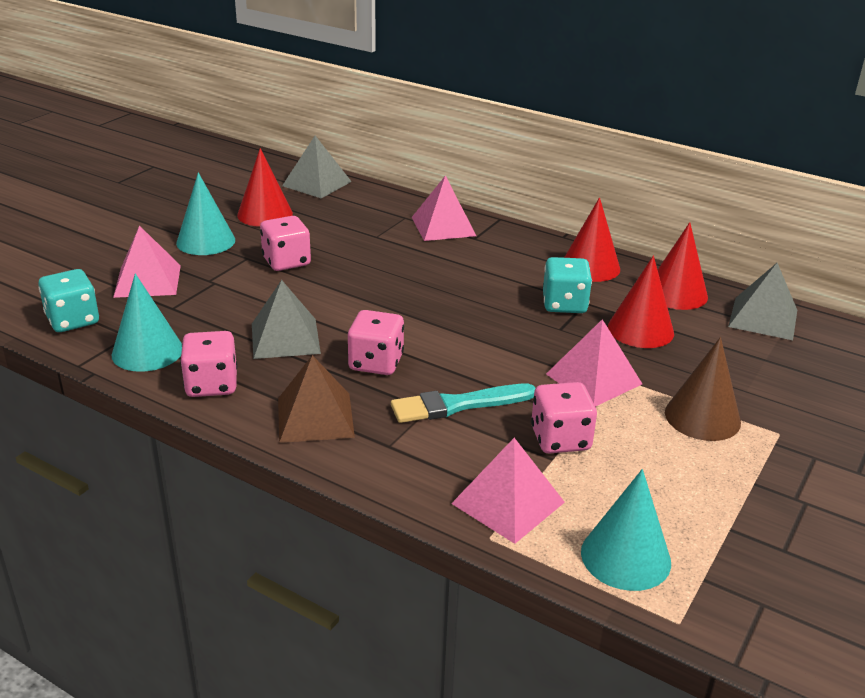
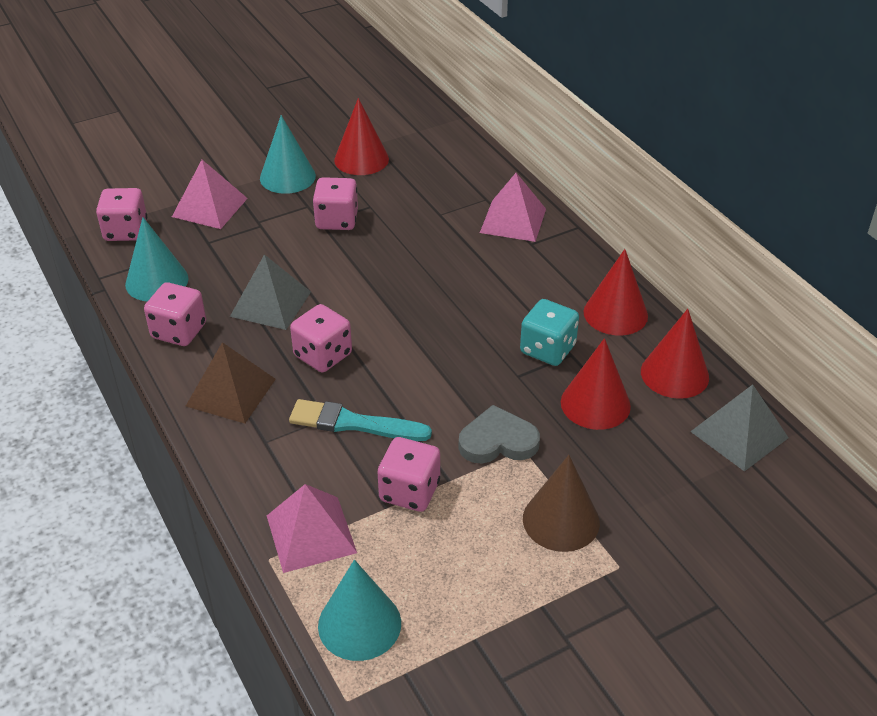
camera: 30 degrees right, 10 degrees up
(73, 320) = (126, 231): turquoise dice -> pink dice
(317, 183) = (437, 134): grey pyramid -> none
(593, 378) = (498, 441): pink pyramid -> grey heart

